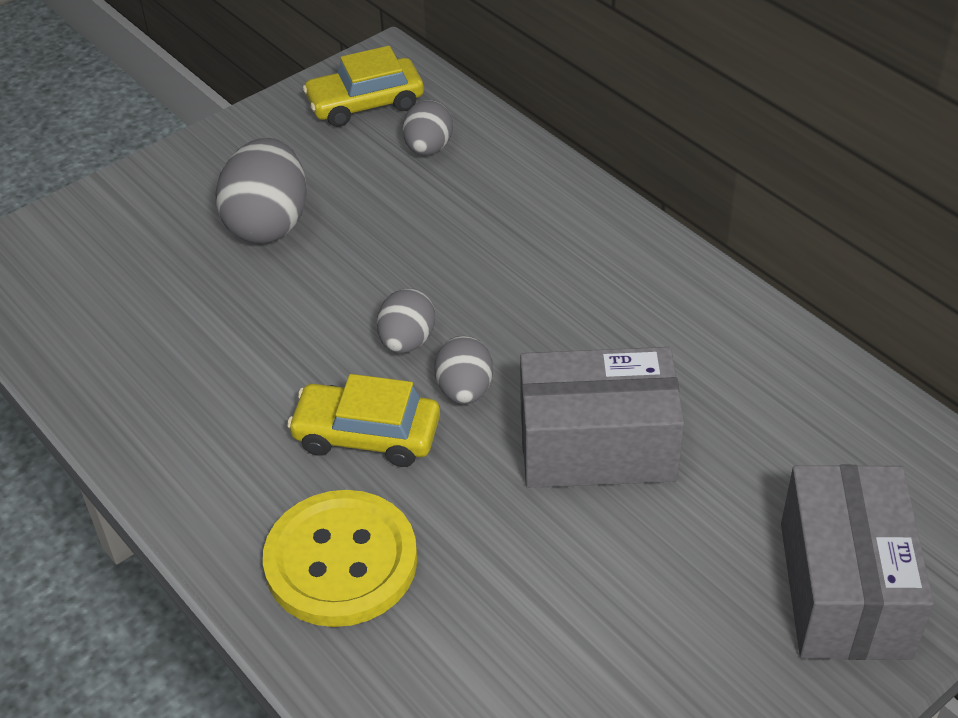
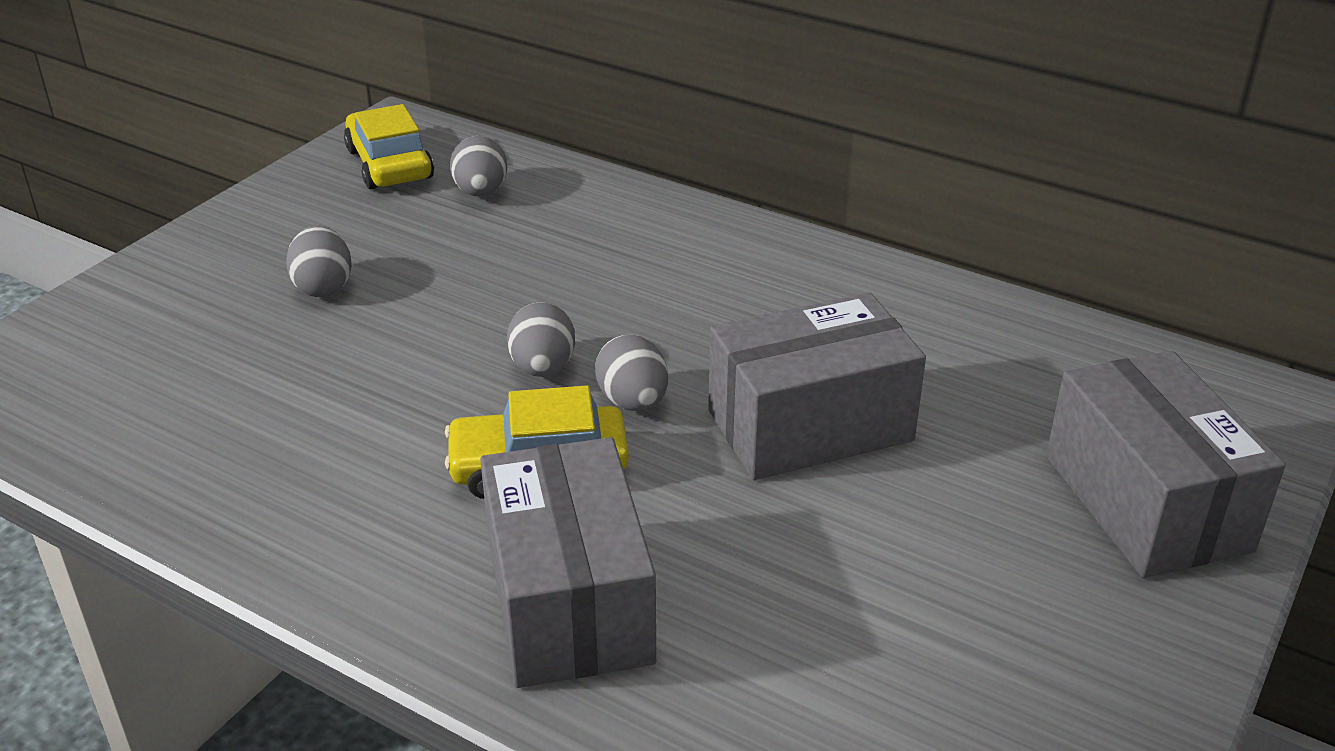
camera: 20 degrees left, 10 degrees down
(268, 223) = (323, 287): grey egg -> grey egg, size x0.60
(341, 561) = (569, 601): yellow button -> grey box
(365, 103) = (389, 164): yellow car -> yellow car turned 105 degrees clockwise

